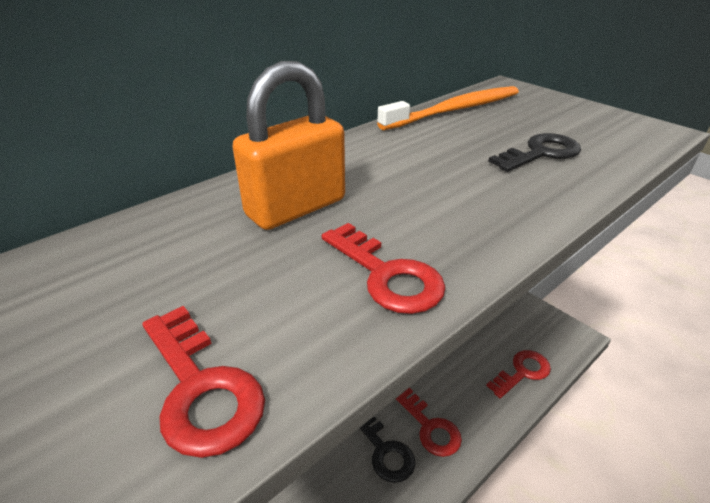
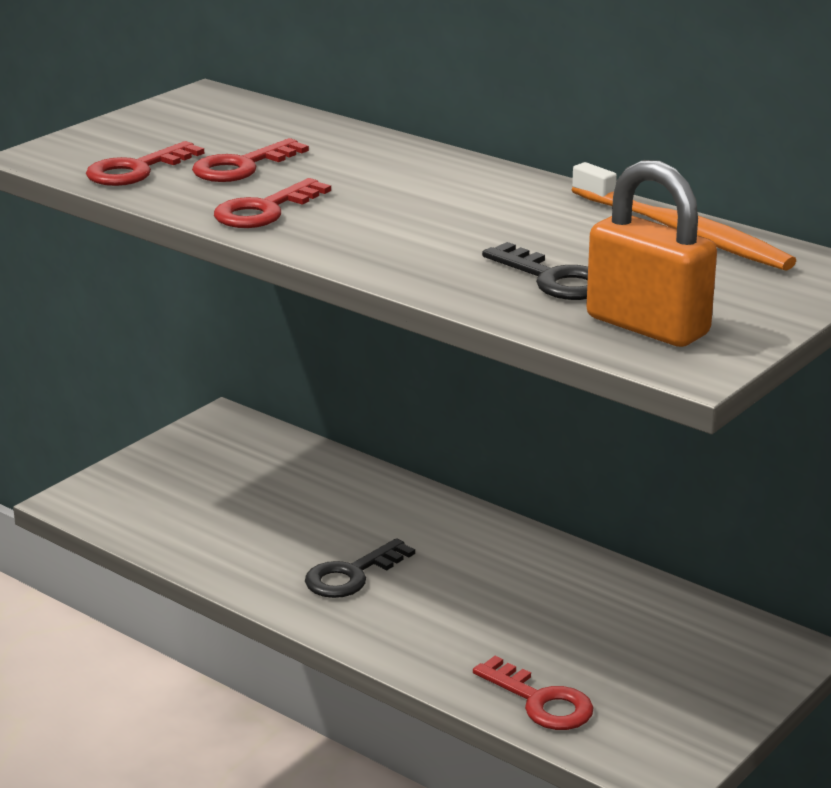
camera: 80 degrees right, 10 degrees down
(296, 207) = (362, 170): orange padlock -> orange padlock (647, 326)
(430, 427) = (399, 610): red key -> red key (242, 166)

